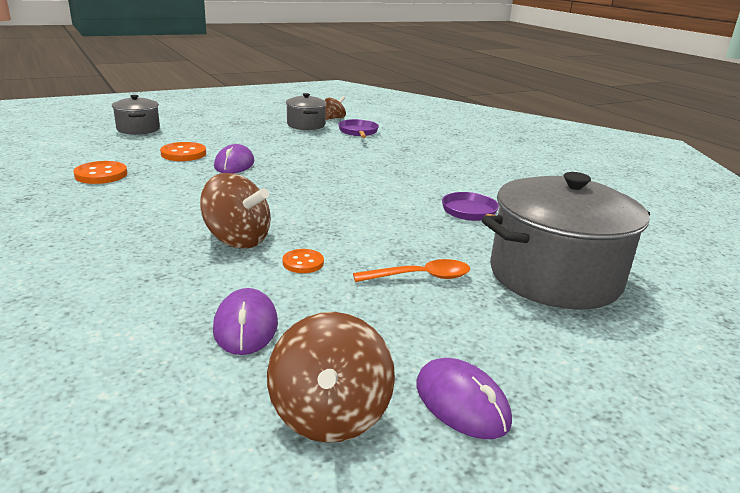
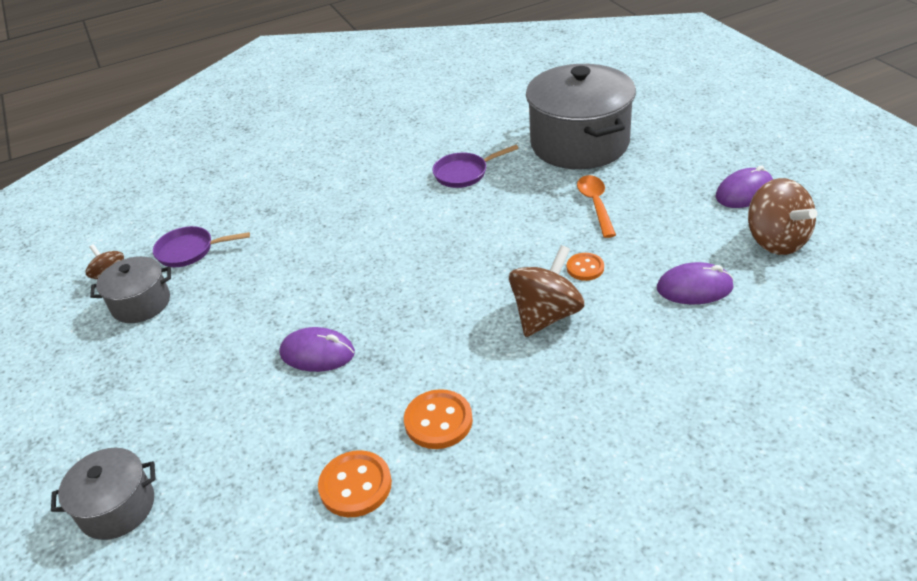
camera: 80 degrees left, 15 degrees up
(183, 154) = (266, 415): orange button -> orange button (438, 421)
(329, 415) = (776, 240): brown spinning top -> brown spinning top turned 60 degrees clockwise

